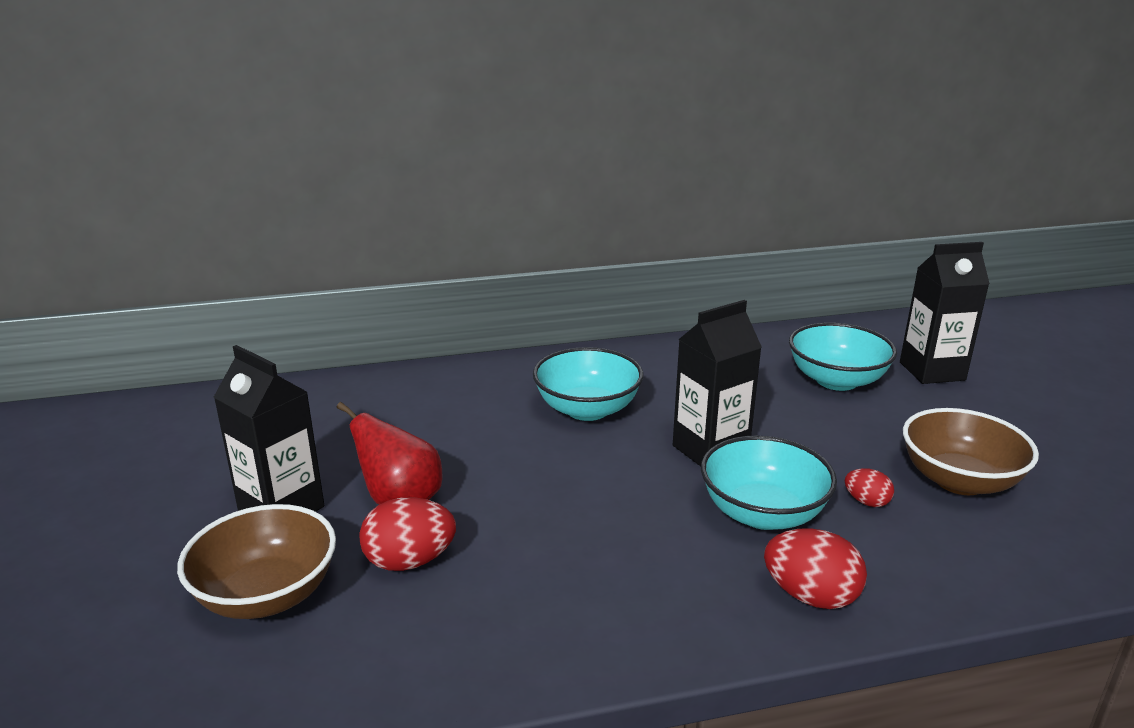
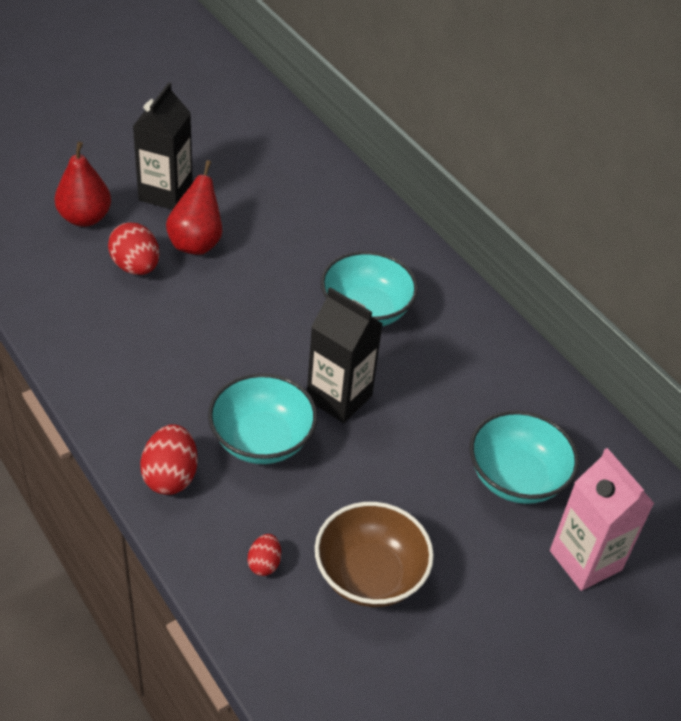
camera: 65 degrees right, 20 degrees up
(267, 595) = (85, 218): brown bowl -> red pear
(866, 502) = (306, 507): red egg -> red egg (264, 563)
(932, 371) = (585, 560): black carton -> pink carton

